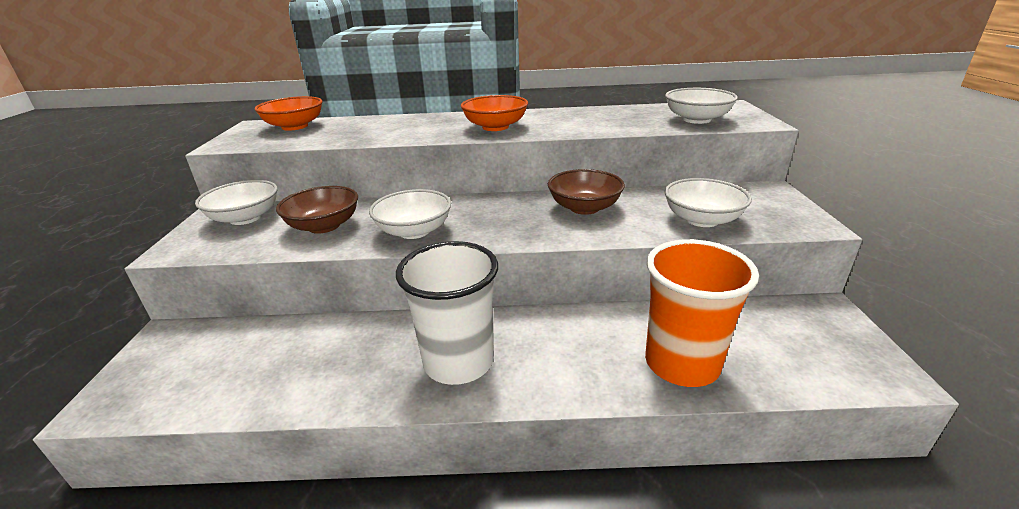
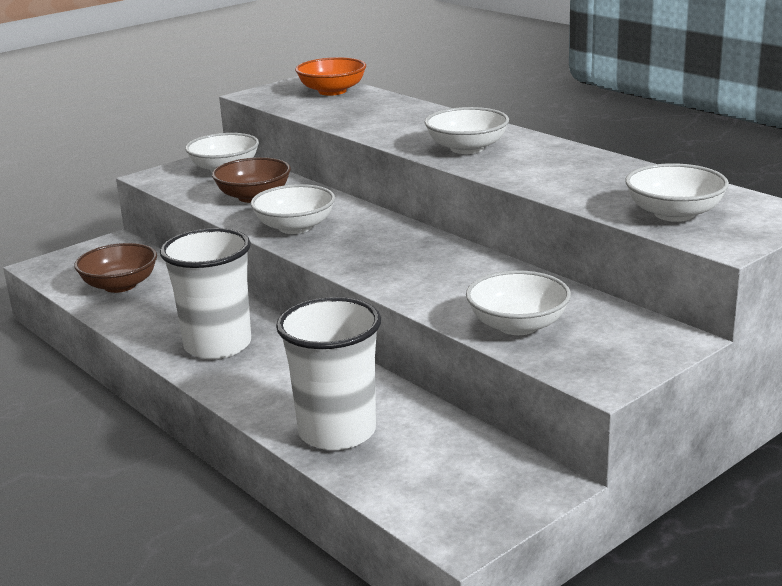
camera: 50 degrees right, 5 degrees down
(495, 127) = (467, 148): orange bowl -> white bowl
(584, 208) = (453, 268): brown bowl -> brown bowl (120, 285)
(681, 363) = (337, 432): orange cup -> white cup

